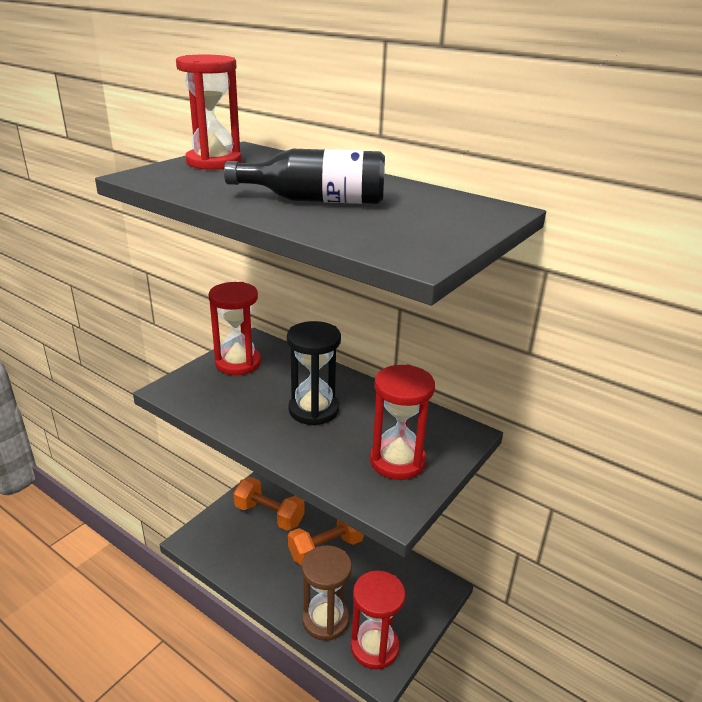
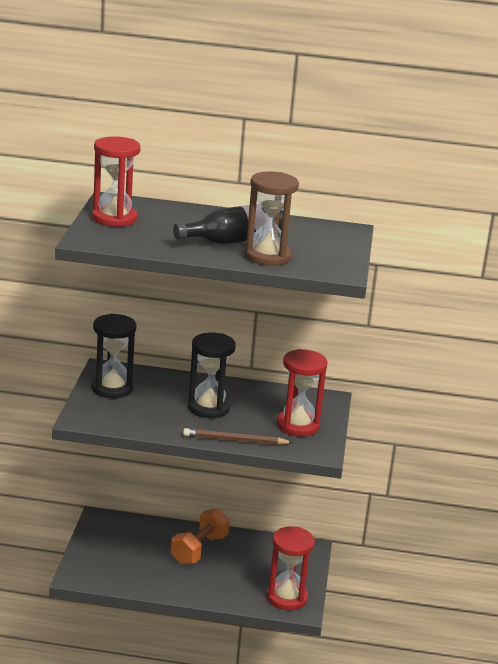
camera: 30 degrees left, 5 degrees down
(238, 363) = (112, 388): red hourglass -> black hourglass
(269, 515) = (129, 540): orange dumbbell -> none
(302, 461) = (235, 440): none -> brown pencil
(325, 620) = (237, 593): brown hourglass -> brown hourglass (267, 256)

